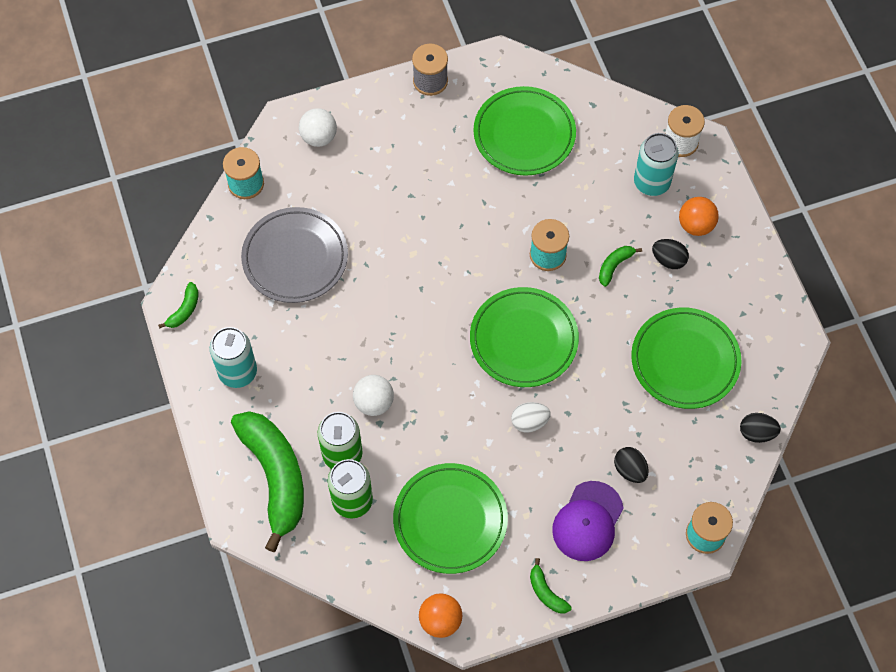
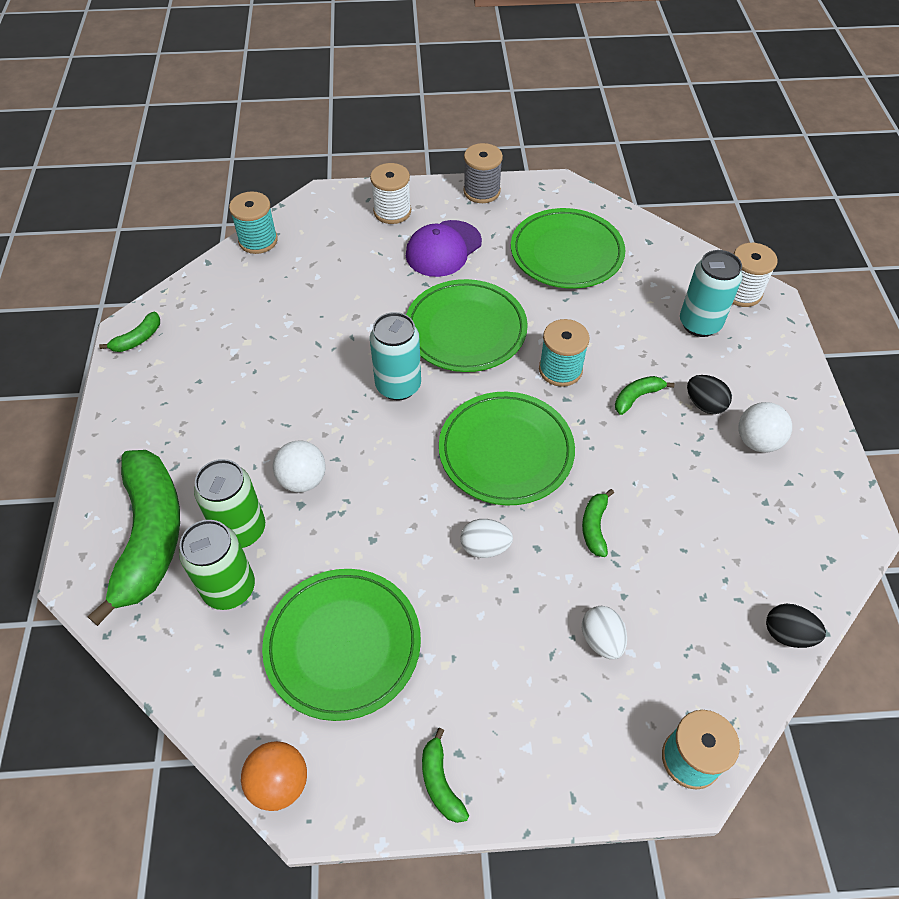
camera: 15 degrees right, 10 degrees down
(238, 372) = (163, 412): turquoise can -> turquoise can (398, 386)
(295, 258) = (278, 315): grey plate -> none
(319, 137) = (350, 216): white ball -> white ball (757, 441)
(356, 123) = (392, 211): none -> white spool
(588, 521) = (526, 695): purple cap -> purple cap (443, 249)
(606, 386) = (594, 527): none -> green banana
(630, 470) = (601, 640): black egg -> white egg
(685, 360) = (704, 520): green plate -> green plate (465, 330)
(695, 225) = (744, 376): orange ball -> none

